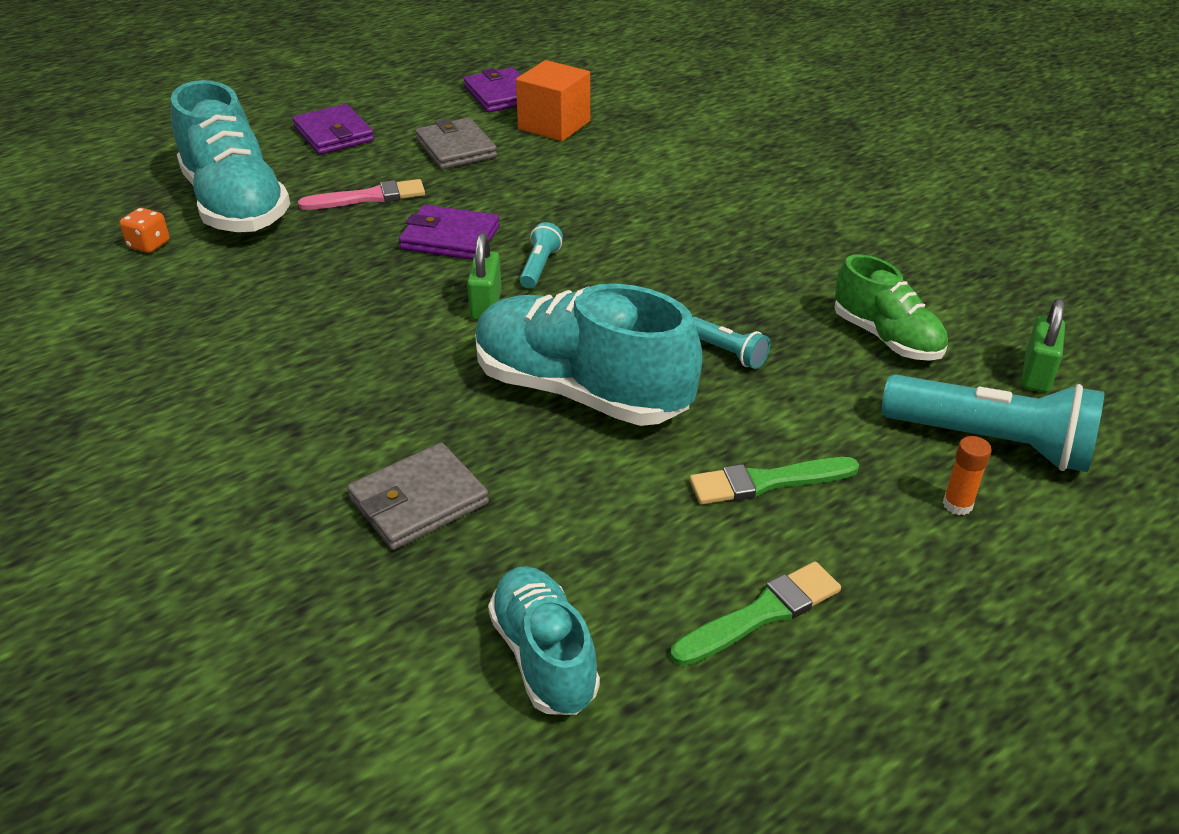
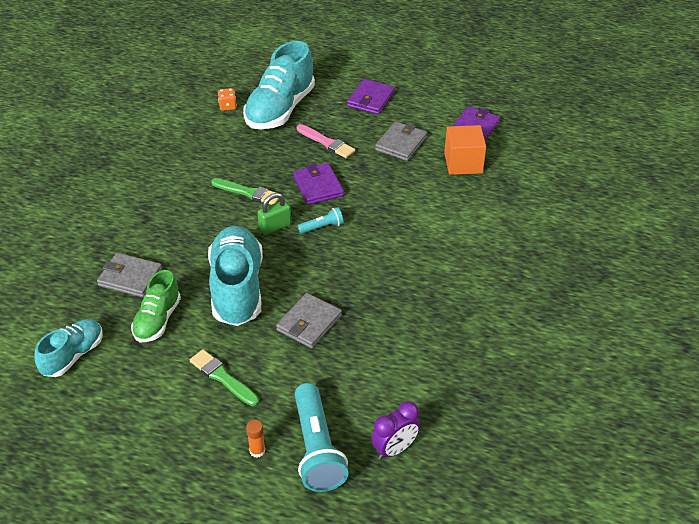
camera: 55 degrees right, 5 degrees up
(727, 352) = (309, 323): turquoise flashlight -> grey wallet
(761, 614) = (138, 409): green brush -> green brush (248, 192)
(886, 338) = (375, 377): green shoe -> green shoe (157, 320)
(1036, 374) = (394, 449): green padlock -> purple clock

